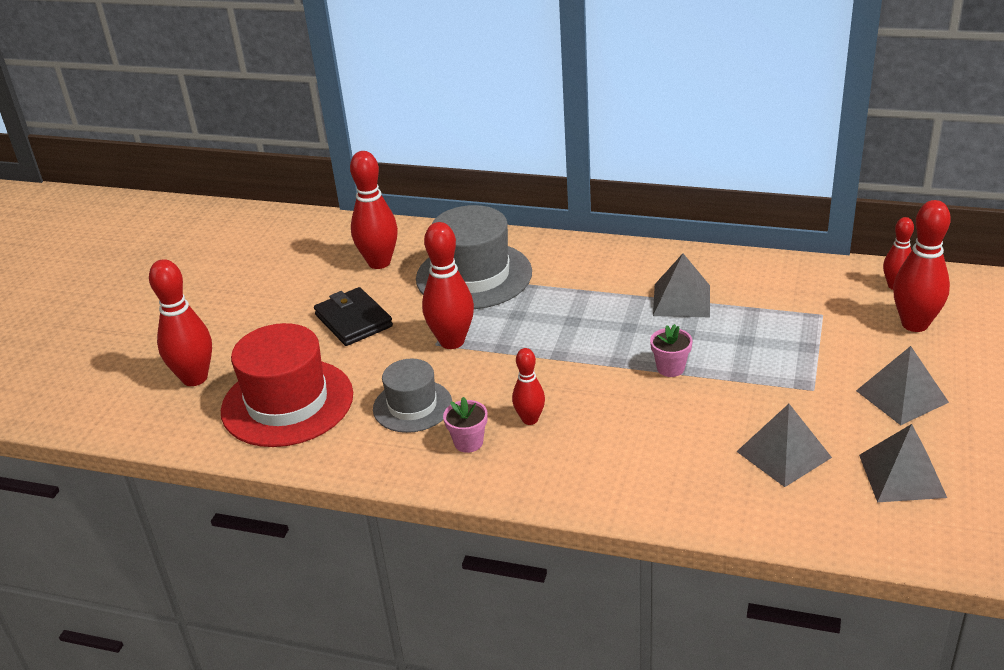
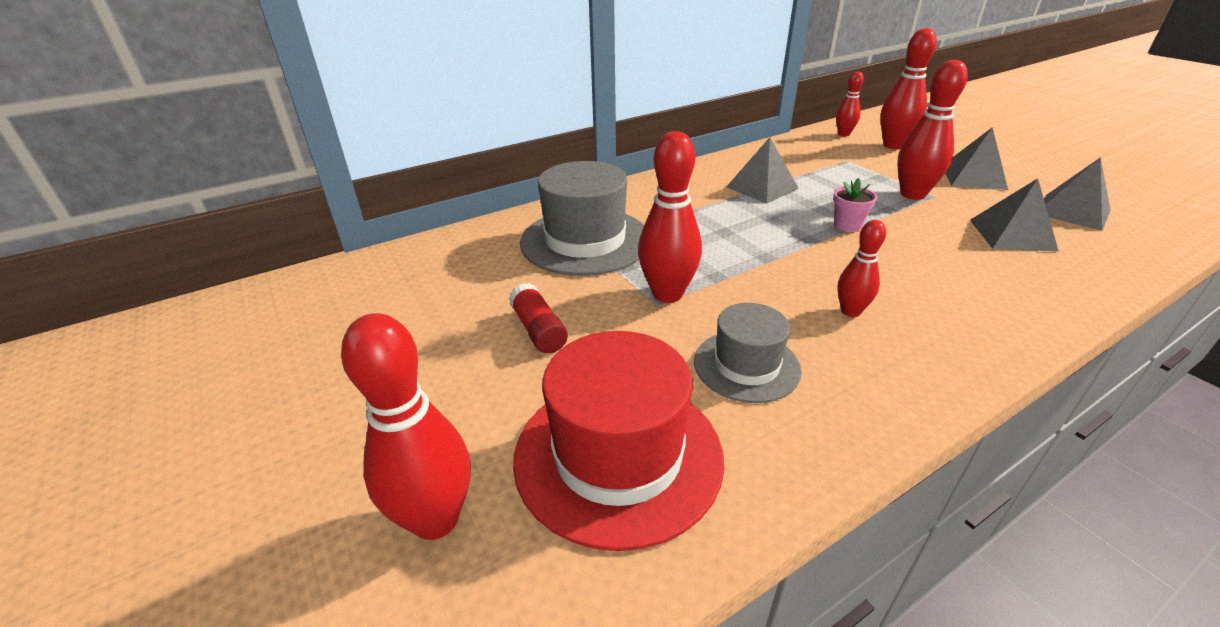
camera: 50 degrees left, 0 degrees up
(353, 320) = (539, 330): black wallet -> red glue stick
(379, 262) = (473, 272): red bowling pin -> red bowling pin (912, 194)
(468, 442) = (853, 361): pink flower pot -> none

